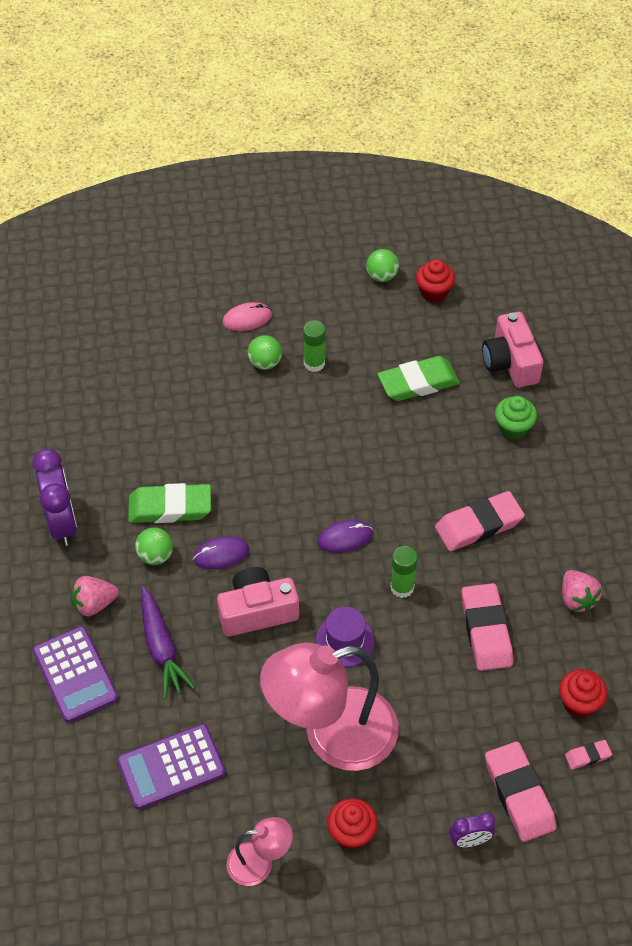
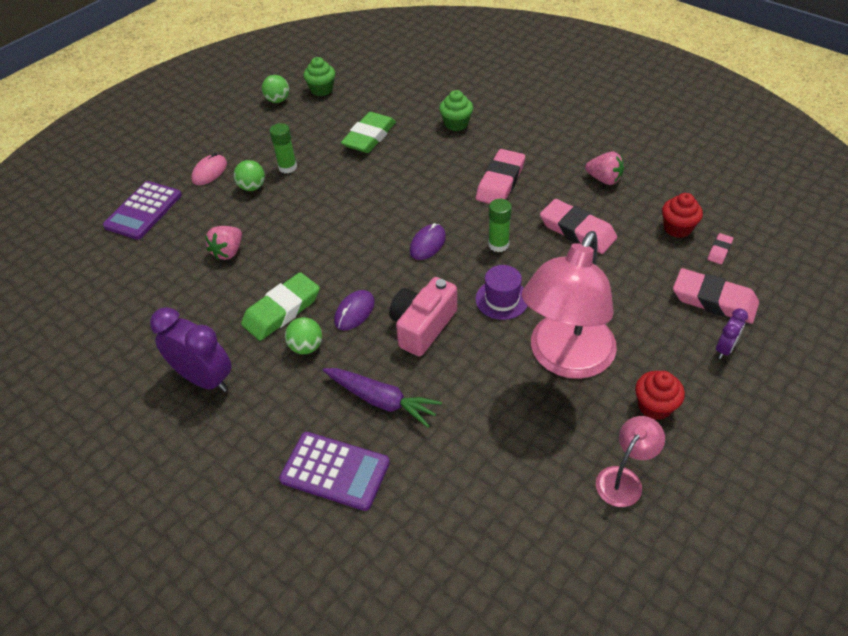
camera: 40 degrees left, 5 degrees down
(94, 604) = (294, 412): pink strawberry -> pink strawberry (228, 252)
(171, 767) = (484, 471): purple calculator -> purple calculator (143, 211)
(433, 292) = (321, 90): red cupcake -> green cupcake
(510, 362) = (412, 95): pink camera -> none

